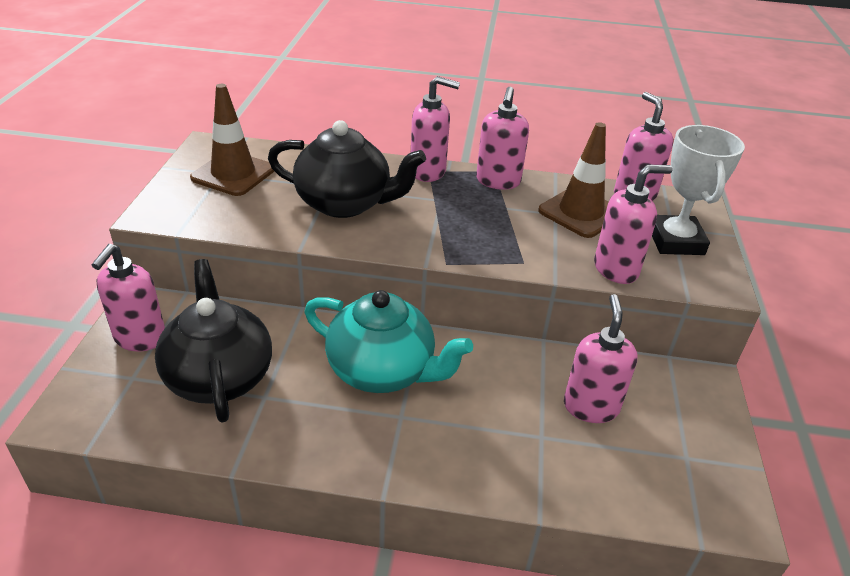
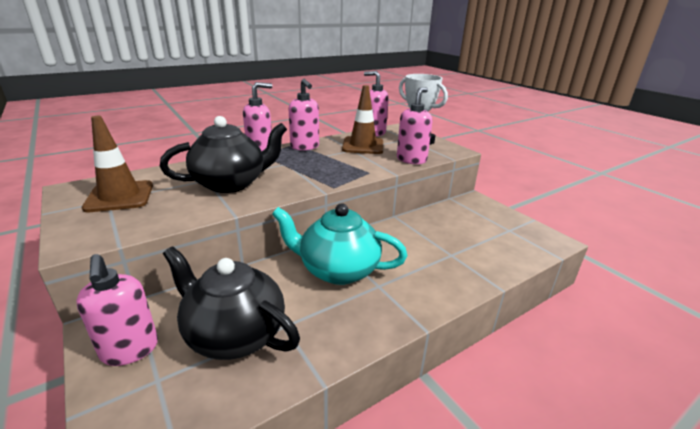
camera: 40 degrees left, 10 degrees down
(382, 370) = (338, 270): turquoise teapot -> turquoise teapot turned 150 degrees counterclockwise
(590, 406) = (451, 231): pink soap dispenser -> none

